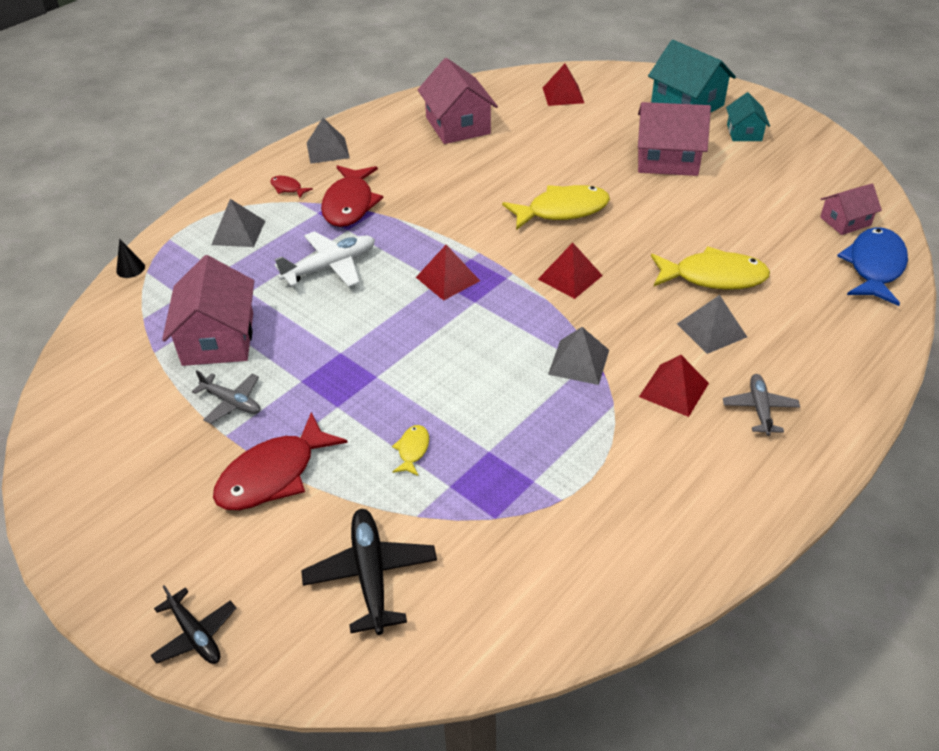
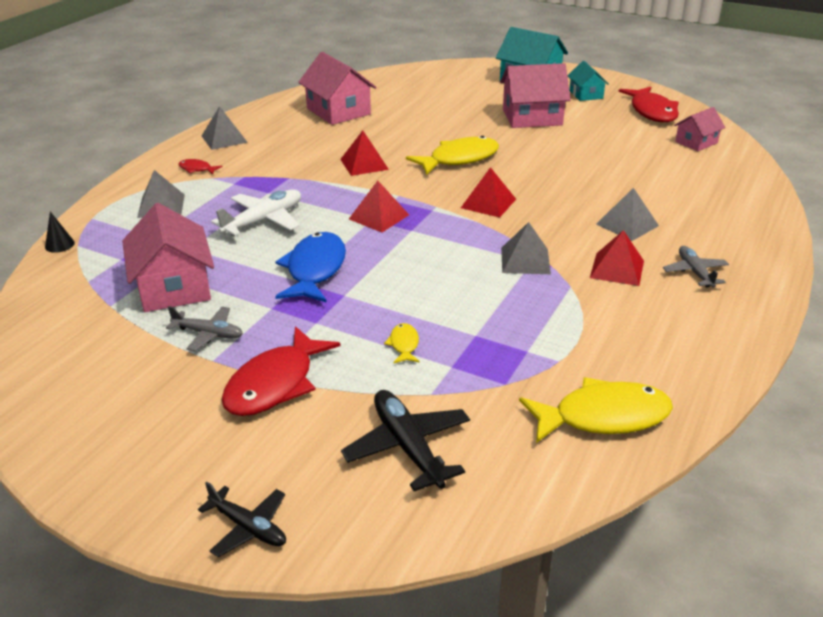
camera: 15 degrees left, 10 degrees down
(349, 204) = (262, 174): red fish -> red fish (652, 112)
(563, 95) = (422, 83): red pyramid -> red pyramid (364, 164)
(713, 277) = (610, 189): yellow fish -> yellow fish (603, 417)
(874, 267) = (734, 168): blue fish -> blue fish (315, 270)

